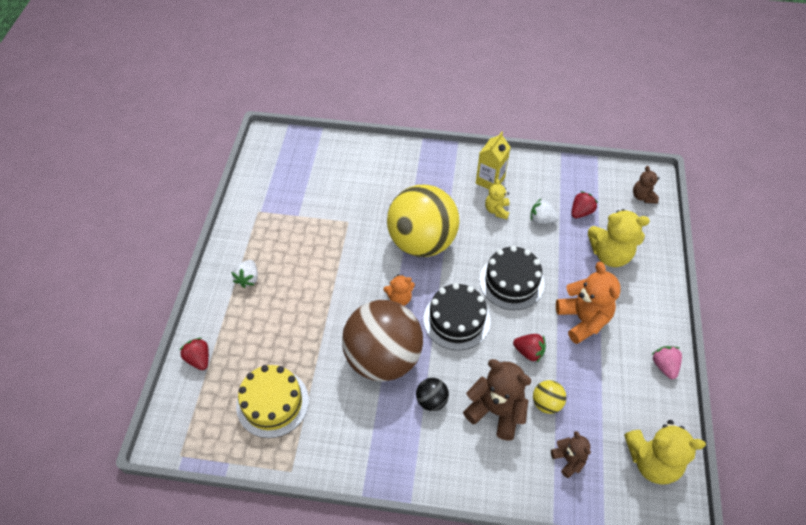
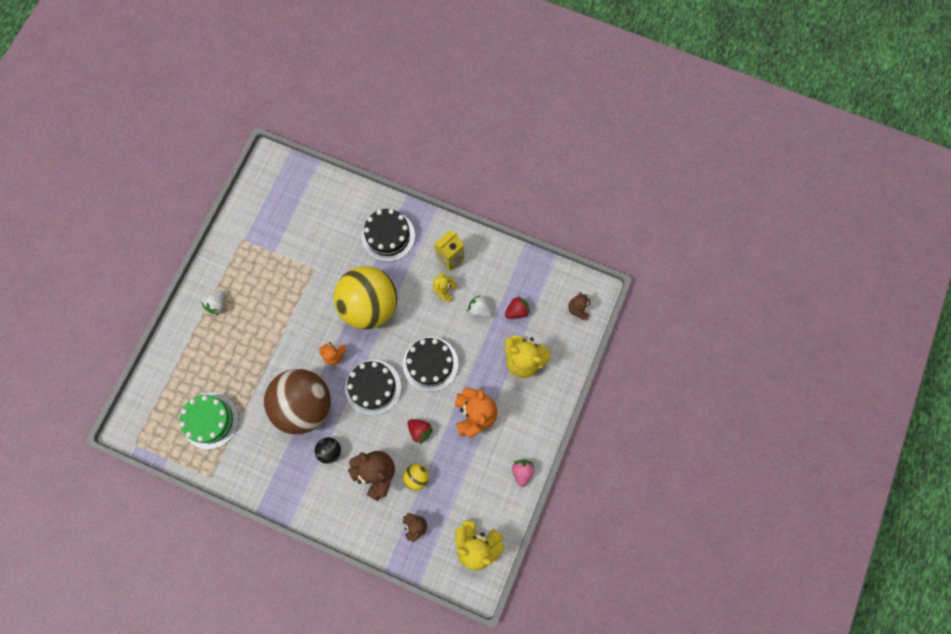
camera: 15 degrees right, 20 degrees up
(199, 359) = (164, 368): red strawberry -> none
(272, 403) = (210, 420): yellow cake -> green cake
(417, 176) = (388, 236): none -> black cake

